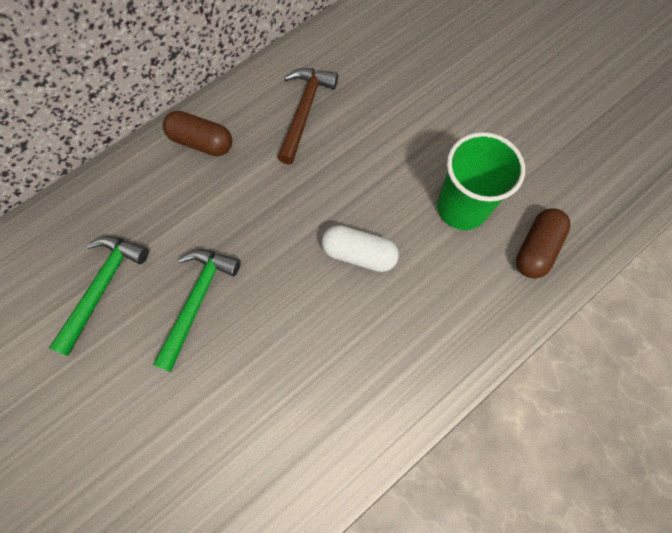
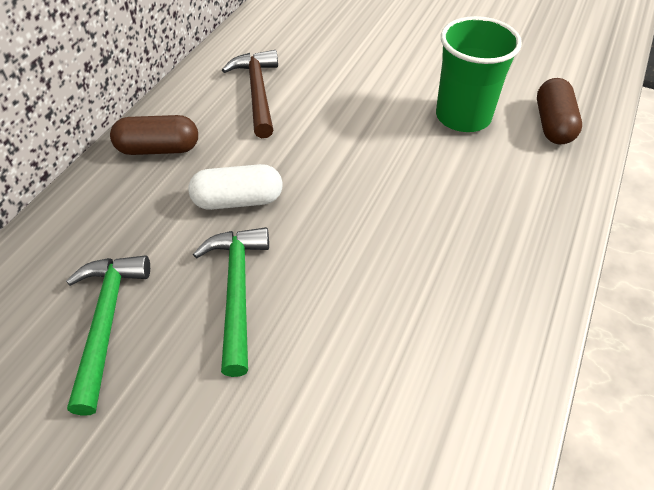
camera: 25 degrees left, 20 degrees down
(359, 254) = (390, 185): white capsule -> white capsule (238, 200)

